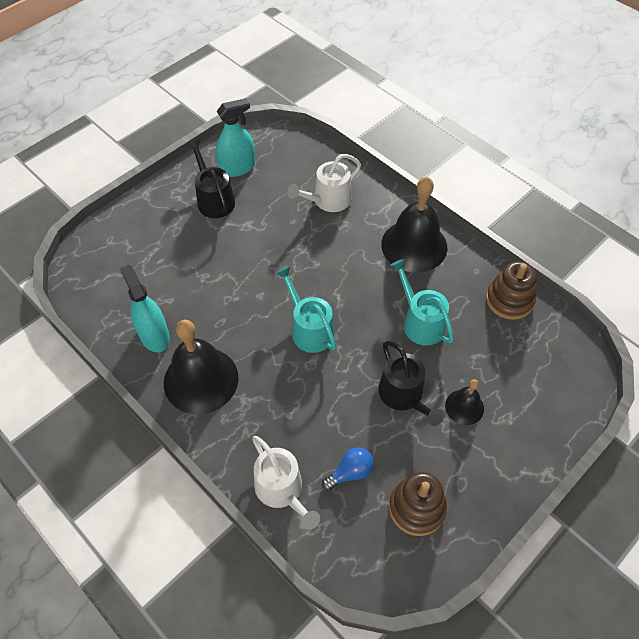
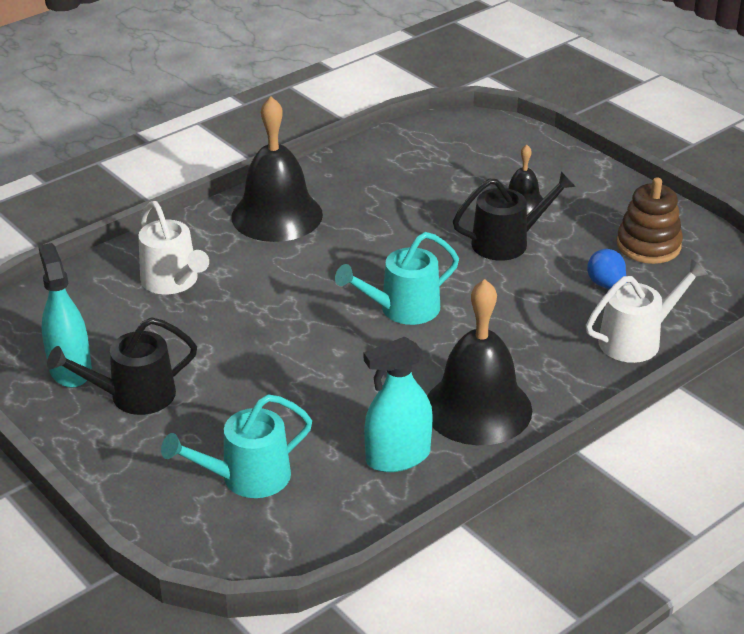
camera: 85 degrees left, 20 degrees down
(420, 322) = (401, 221): turquoise watering can -> turquoise watering can (247, 477)
(509, 300) = (377, 157): brown stacking toy -> none

